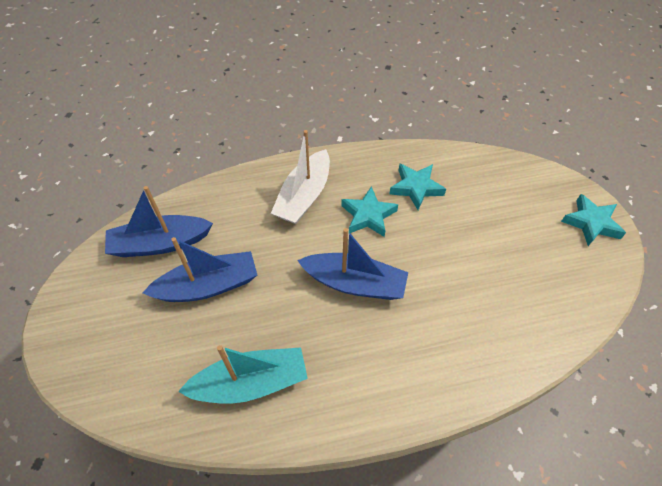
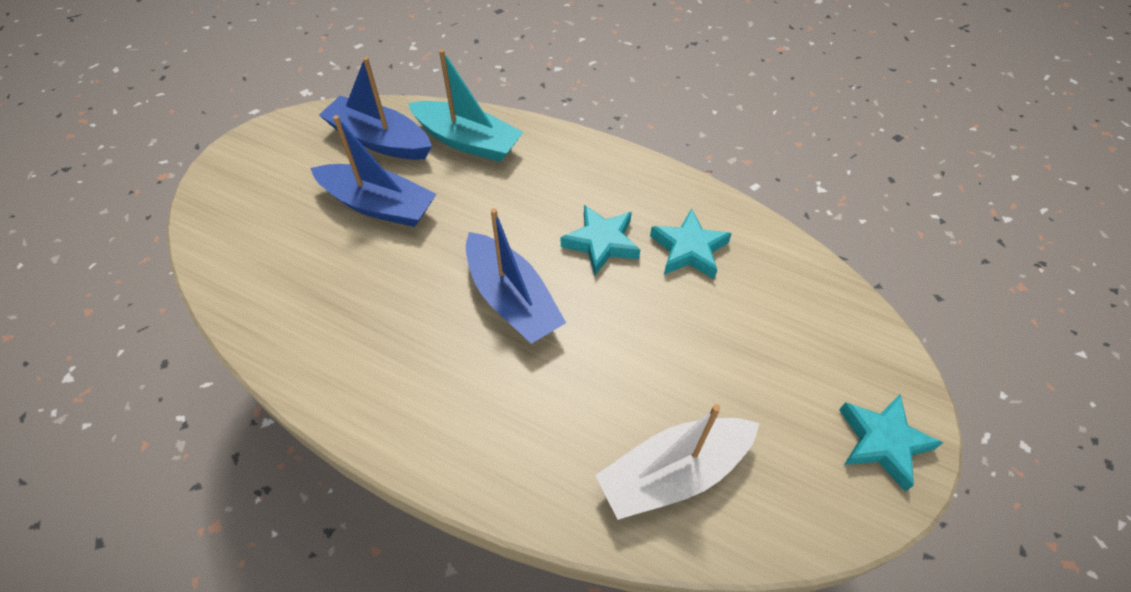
camera: 40 degrees right, 0 degrees up
(251, 383) = (322, 317): turquoise boat -> turquoise boat (468, 141)
(304, 196) = (555, 180): white boat -> white boat (673, 473)

